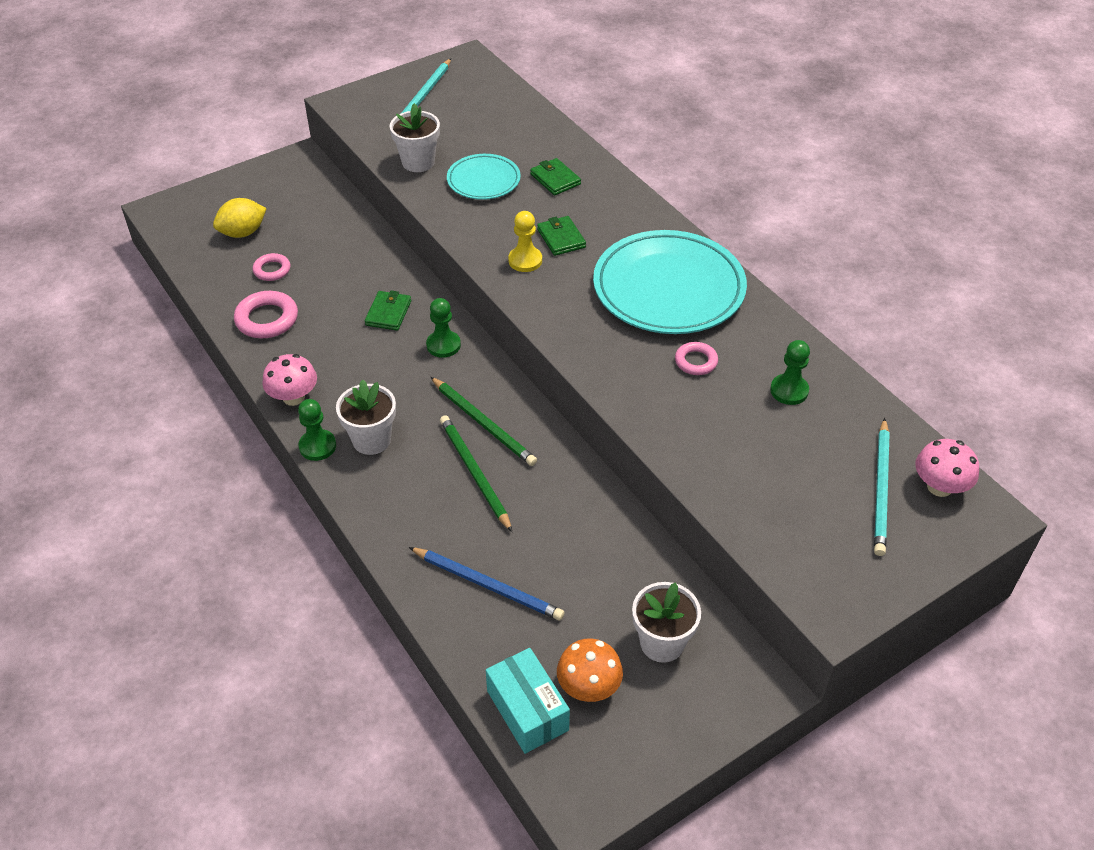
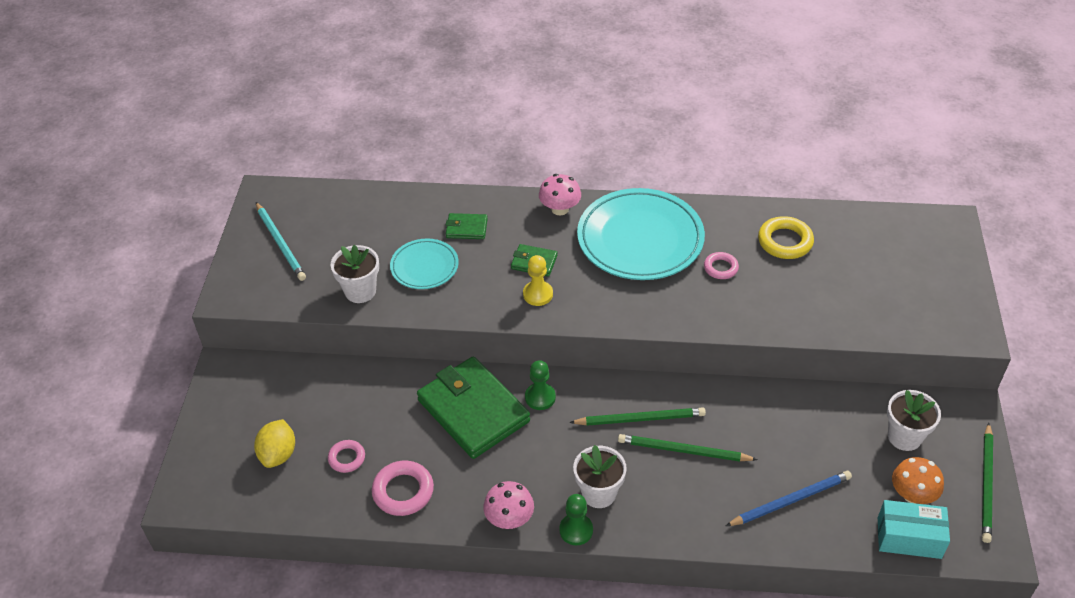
camera: 50 degrees left, 0 degrees up
(388, 313) = (473, 411): green wallet -> green wallet, size x2.24
(666, 752) = (986, 485): none -> green pencil
(789, 391) = (785, 241): green pawn -> yellow ring
(881, 489) = (898, 254): turquoise pencil -> none
(939, 486) = (915, 228): pink mushroom -> pink mushroom (560, 209)

